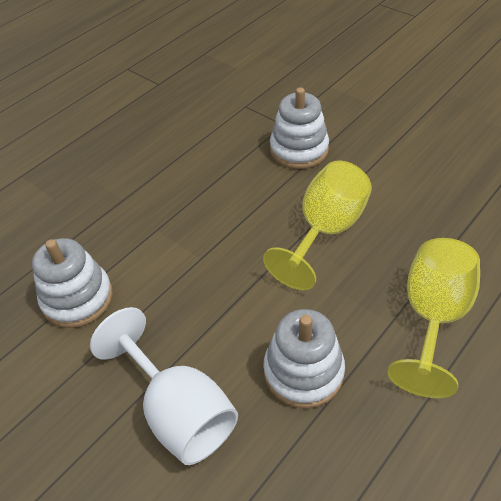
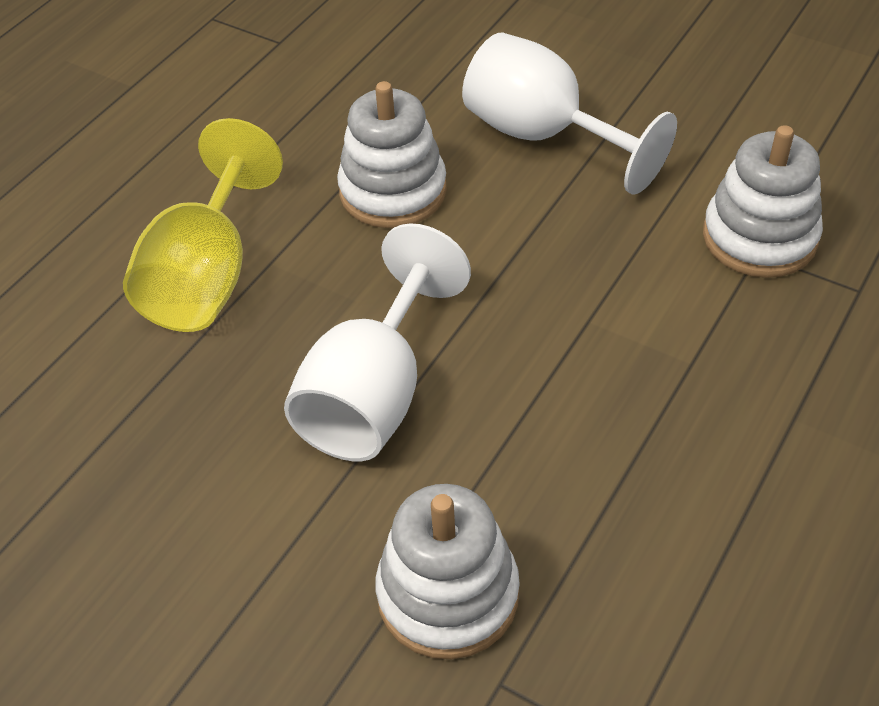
camera: 170 degrees right, 0 degrees up
(325, 231) = (374, 394): yellow goblet -> white goblet

